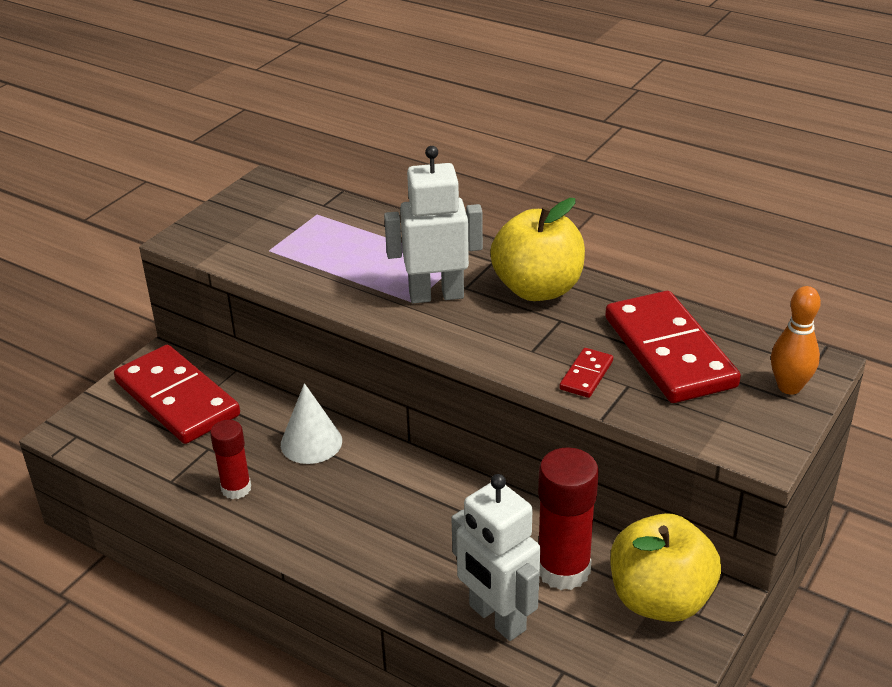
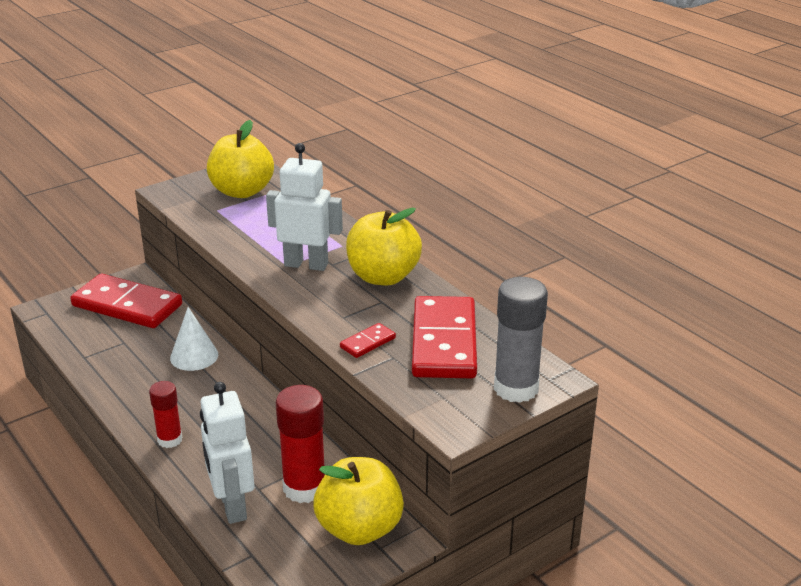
camera: 20 degrees right, 5 degrees down
(177, 398) = (127, 305): red domino -> red domino turned 45 degrees counterclockwise
(236, 488) = (122, 373): red glue stick -> red glue stick (170, 440)
(281, 219) = (242, 191): none -> yellow apple
(789, 387) = (516, 388): orange bowling pin -> grey glue stick

